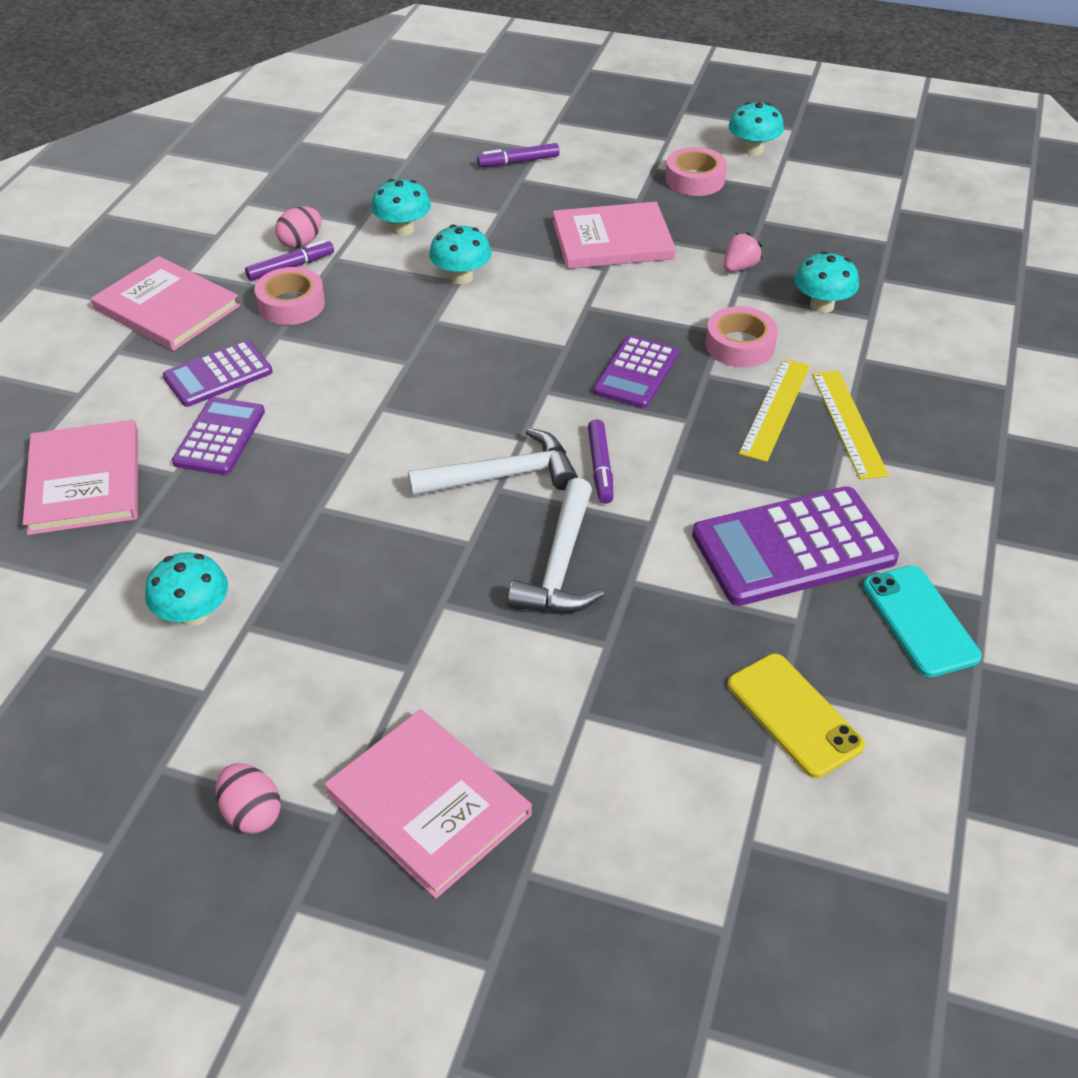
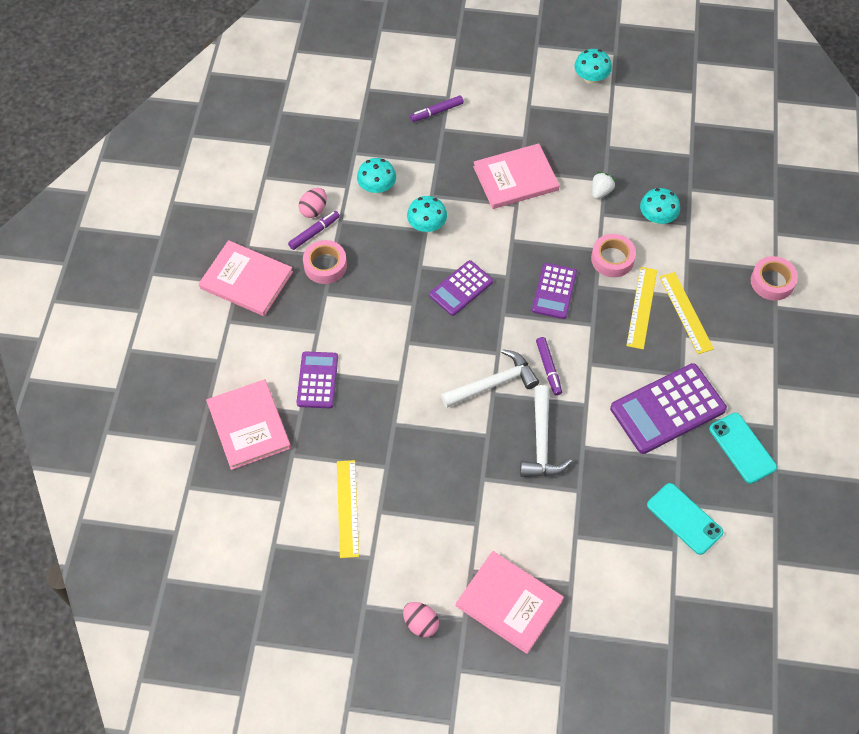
camera: 10 degrees left, 15 degrees up
(193, 614) = (347, 508): turquoise mushroom -> yellow ruler
(218, 374) = (299, 331): purple calculator -> purple calculator (461, 288)
(695, 179) = (557, 113): pink tape -> pink tape (772, 282)
(739, 267) = (601, 191): pink strawberry -> white strawberry
(794, 715) = (684, 519): yellow phone -> turquoise phone

